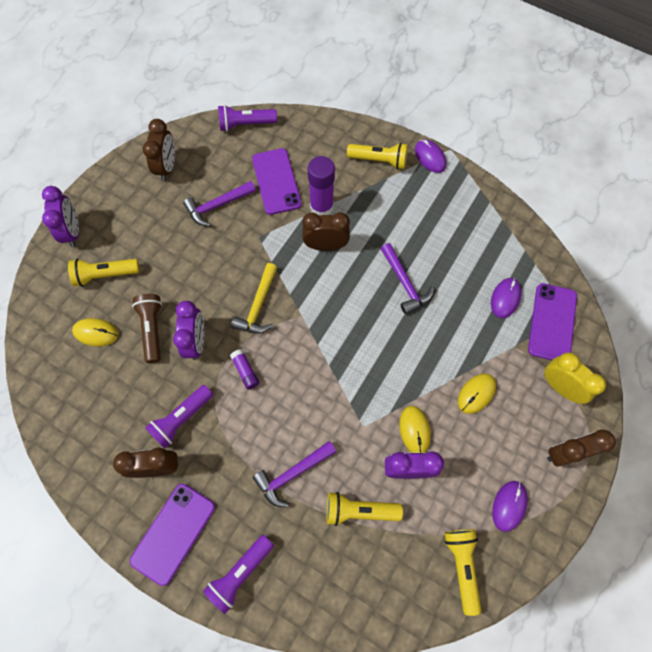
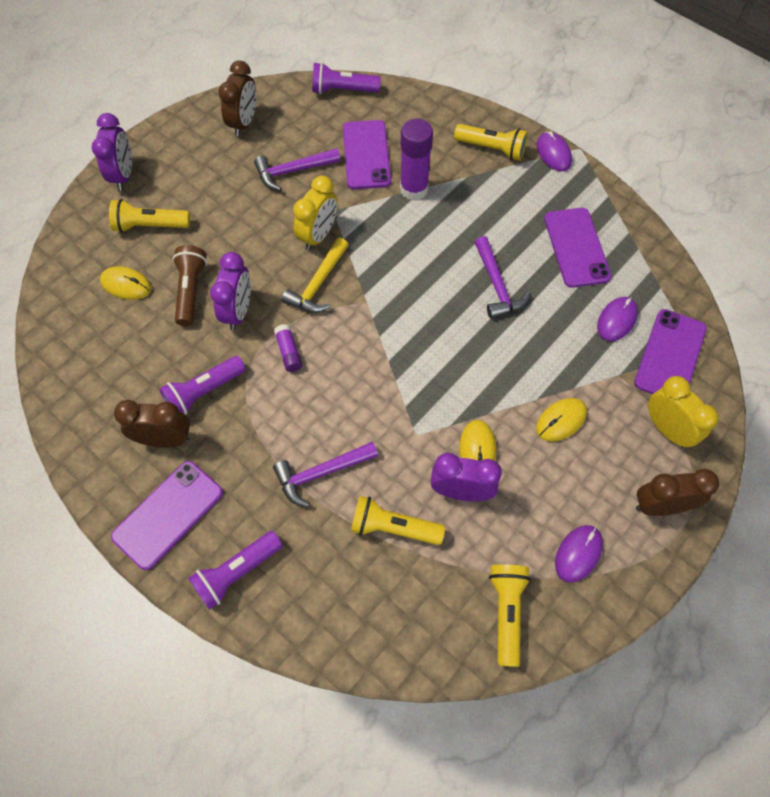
camera: 10 degrees right, 5 degrees down
(250, 261) = (318, 235): none -> yellow clock
(326, 245) = (410, 231): brown clock -> none
(463, 239) = (576, 247): none -> purple phone

